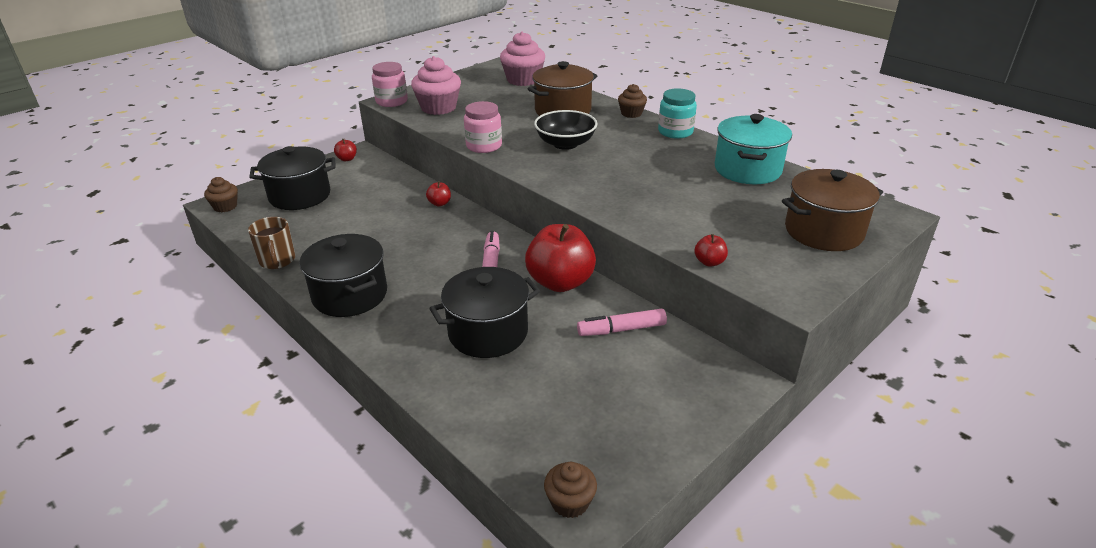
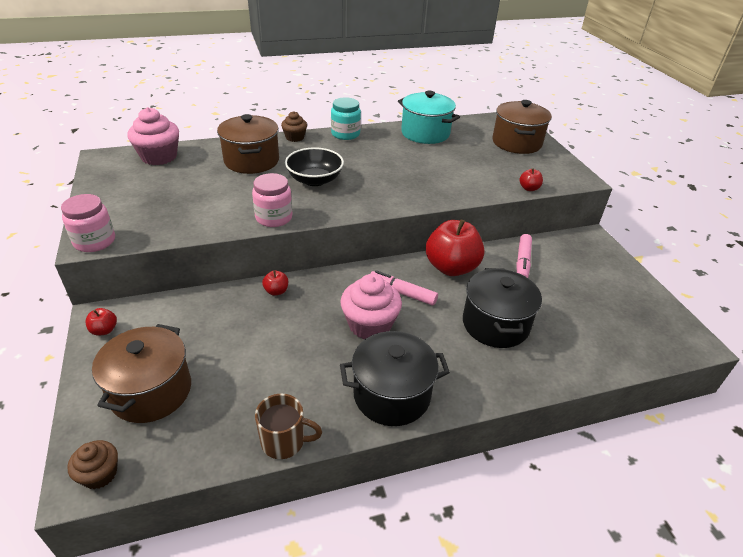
camera: 65 degrees left, 5 degrees up
(300, 196) = (151, 391): black pot -> brown pot
(438, 108) = (155, 217): pink cupcake -> pink cupcake (370, 325)
(570, 502) = (681, 344): brown cupcake -> none

